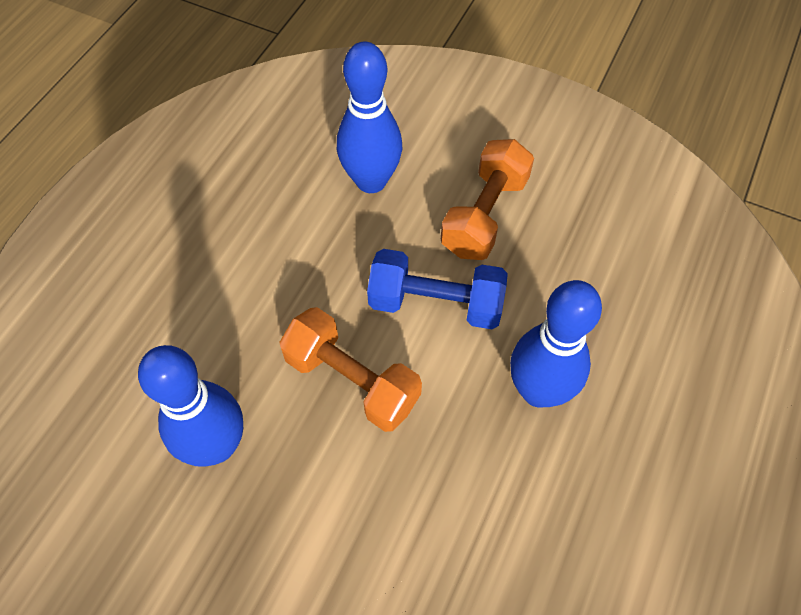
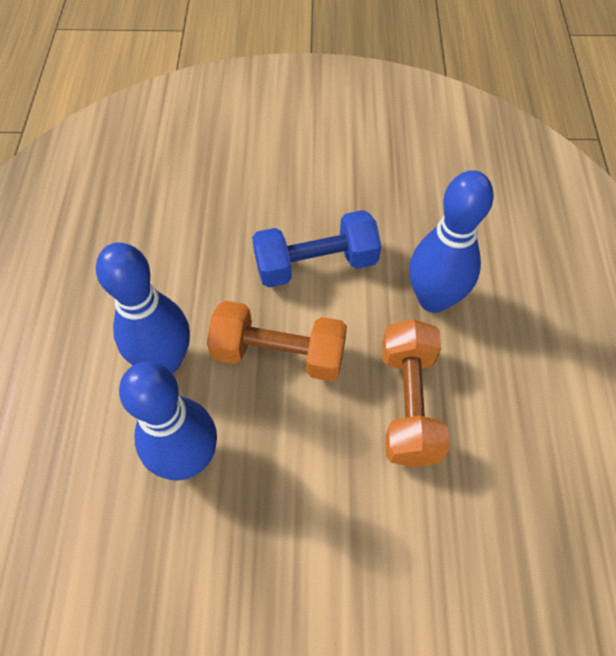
camera: 25 degrees left, 0 degrees up
(371, 181) = (209, 187): blue bowling pin -> blue bowling pin (165, 360)
(484, 215) = (318, 180): orange dumbbell -> orange dumbbell (408, 403)

